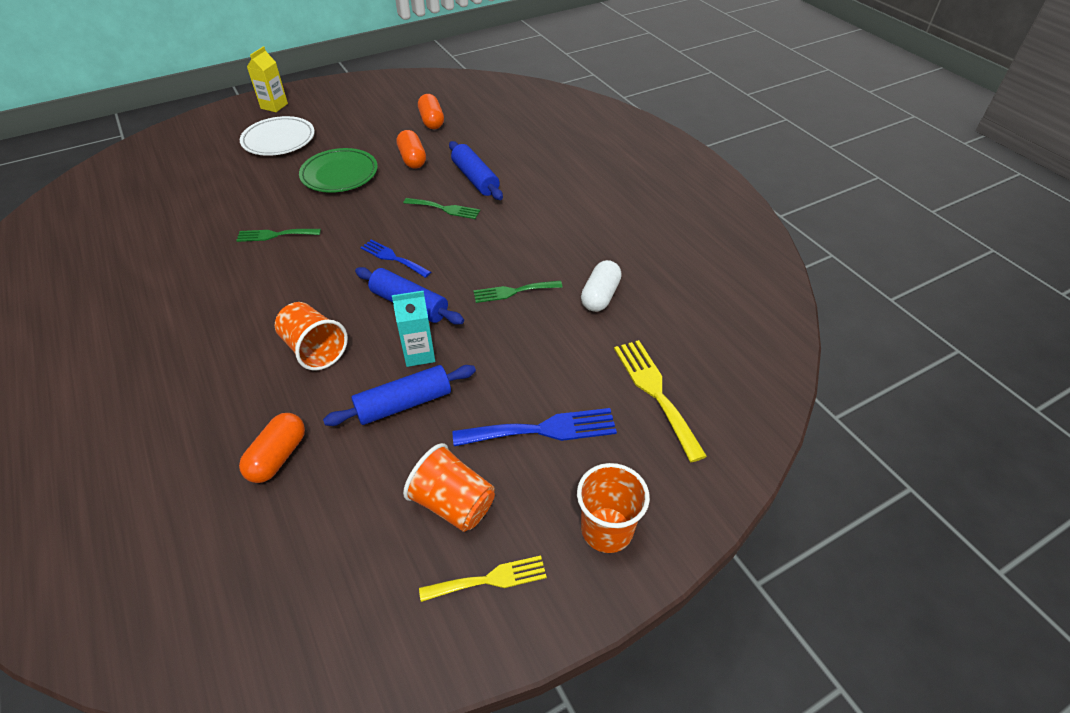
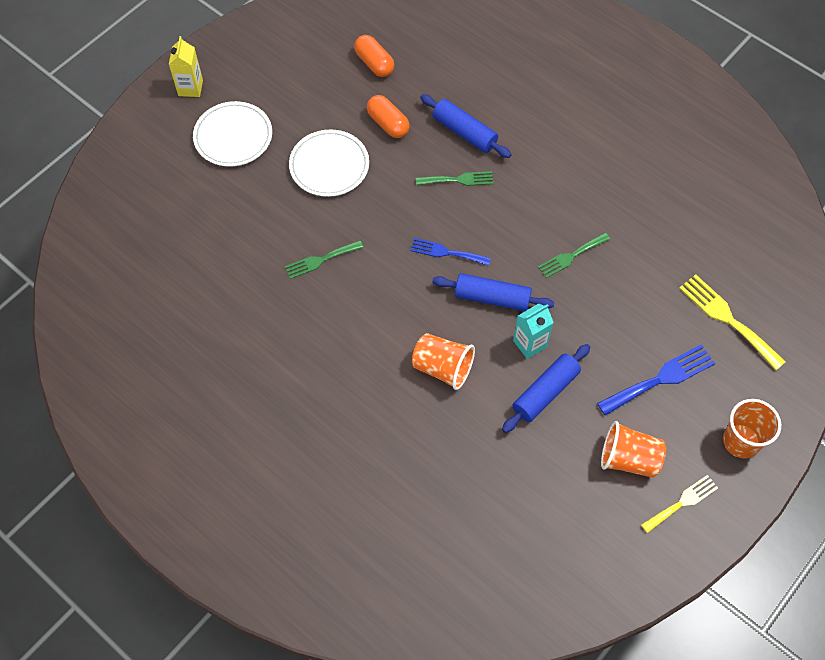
camera: 20 degrees left, 15 degrees up
(278, 456) = (479, 468): orange capsule -> none
(339, 174) = (329, 166): green plate -> white plate
(600, 296) = (644, 238): white capsule -> none

